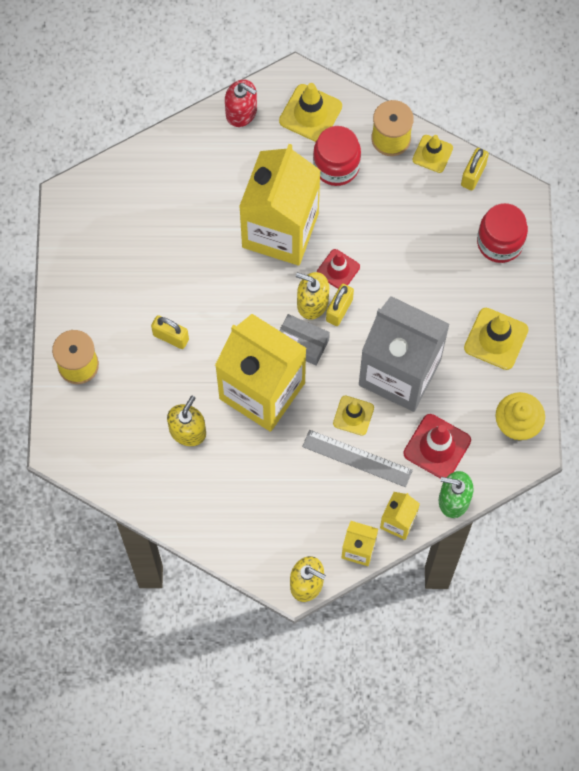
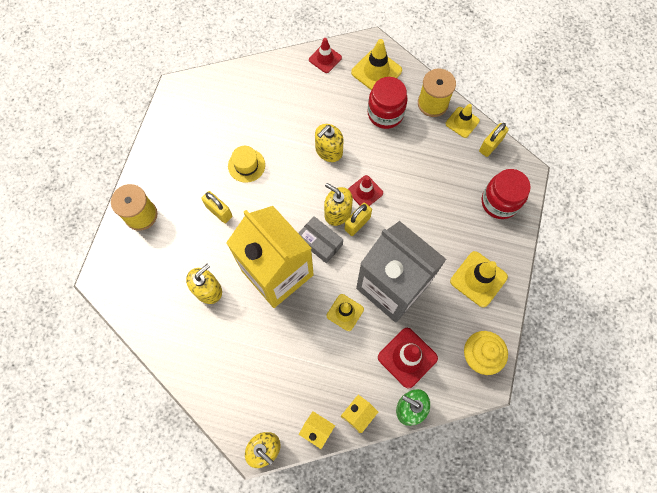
camera: 15 degrees right, 0 degrees up
(185, 273) = (246, 165): none -> yellow hat
(241, 112) = (325, 59): red soap dispenser -> red traffic cone
(280, 230) = (329, 151): yellow carton -> yellow soap dispenser
(357, 458) = (338, 349): grey ruler -> none

